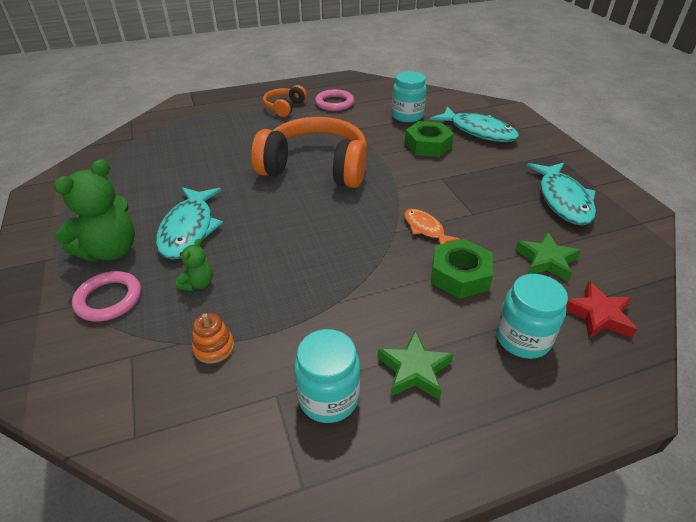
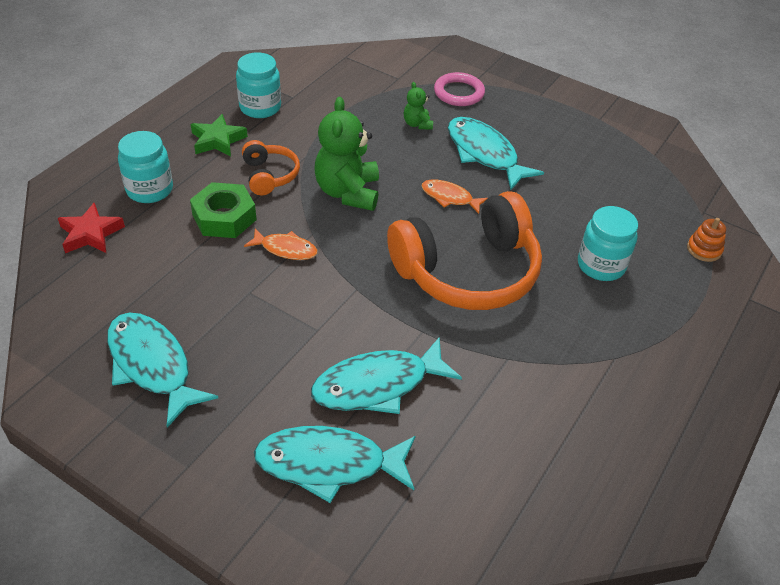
camera: 140 degrees right, 5 degrees up
(110, 250) = (512, 115): green teddy bear -> green teddy bear (348, 192)
(214, 347) = (356, 100): orange stacking toy -> orange stacking toy (704, 249)
(265, 211) = (449, 197): none -> orange fish
(284, 107) = (643, 360): orange headphones -> orange headphones (269, 175)
(334, 103) = (595, 414): pink ring -> none
(407, 116) = (462, 444): turquoise jar -> turquoise jar (601, 265)
(428, 145) = (377, 385): green nut -> turquoise fish
(546, 260) = (150, 268): green star -> none

